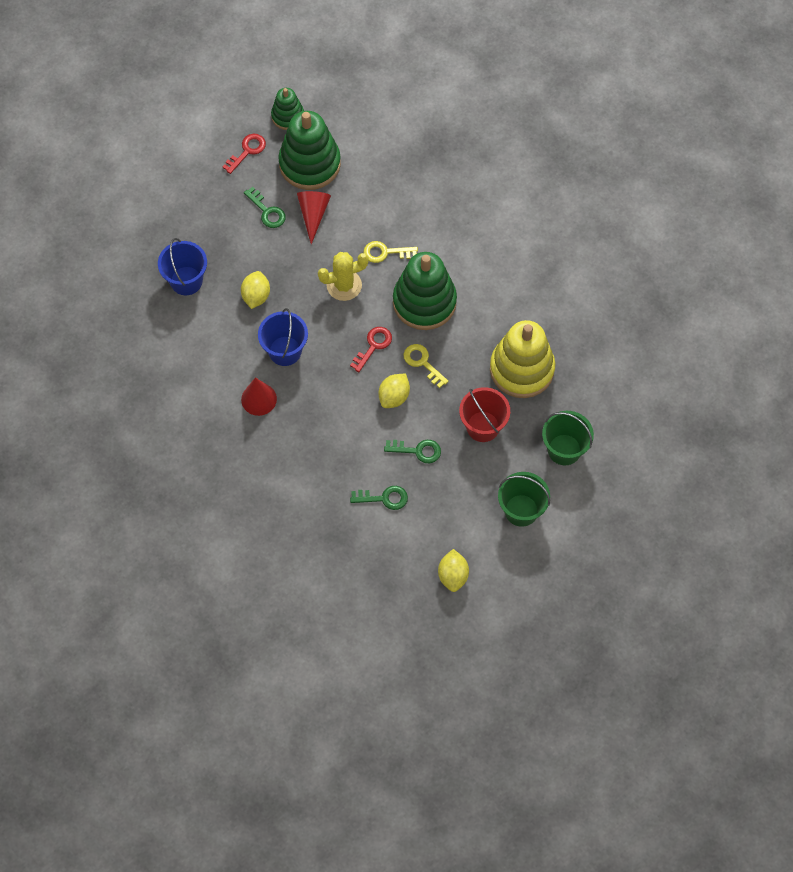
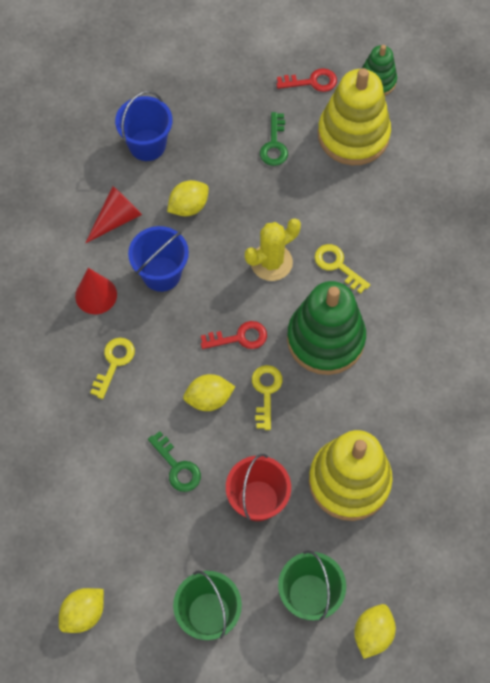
camera: 45 degrees right, 0 degrees up
(310, 164) = (353, 135): green stacking toy -> yellow stacking toy
(313, 214) = (310, 180): red cone -> red cone (116, 219)
(315, 427) = (114, 363): none -> yellow key
(344, 285) = (271, 262): yellow cactus -> yellow cactus turned 60 degrees counterclockwise
(384, 498) = (102, 481): green key -> none
(618, 437) = (372, 633): none -> yellow lemon

